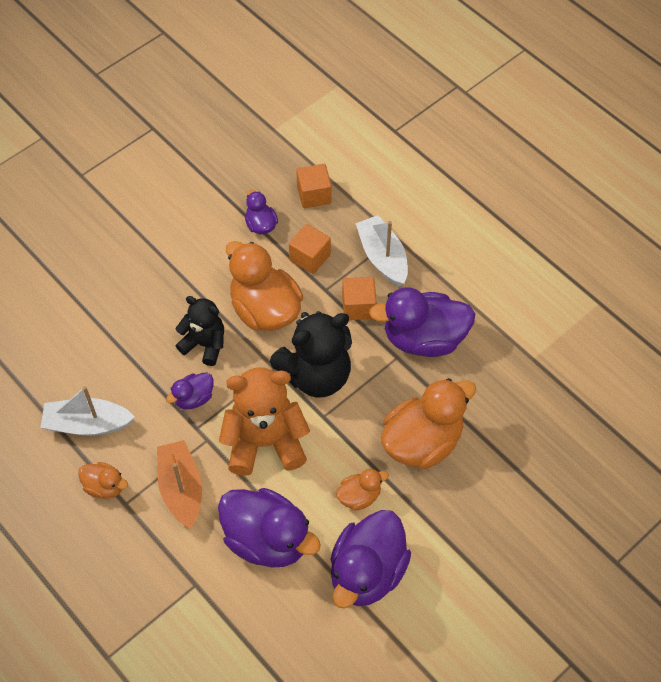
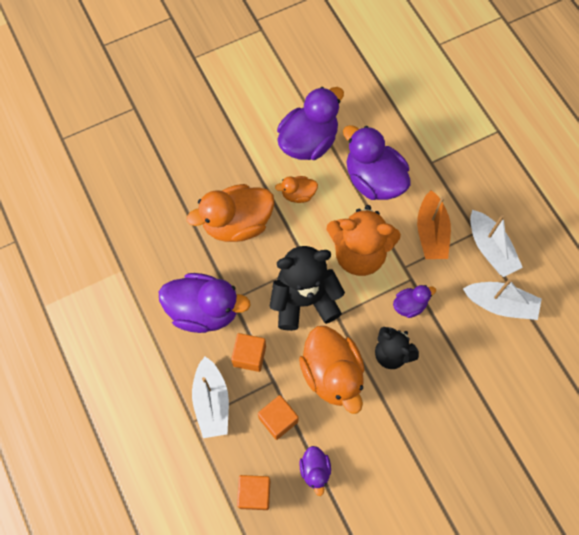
camera: 165 degrees left, 10 degrees up
(105, 487) = (490, 249): orange duck -> white boat

